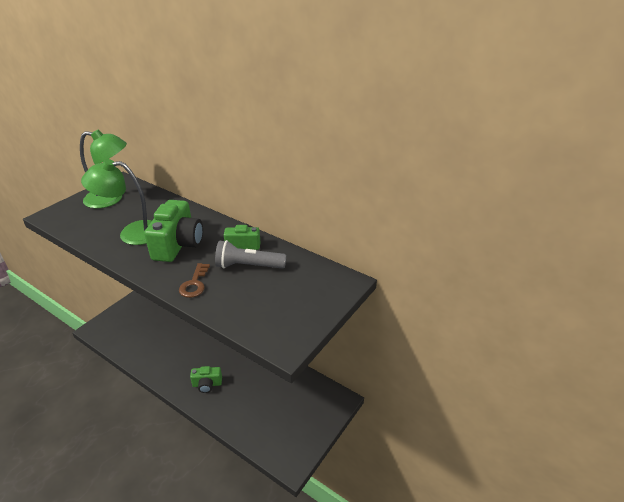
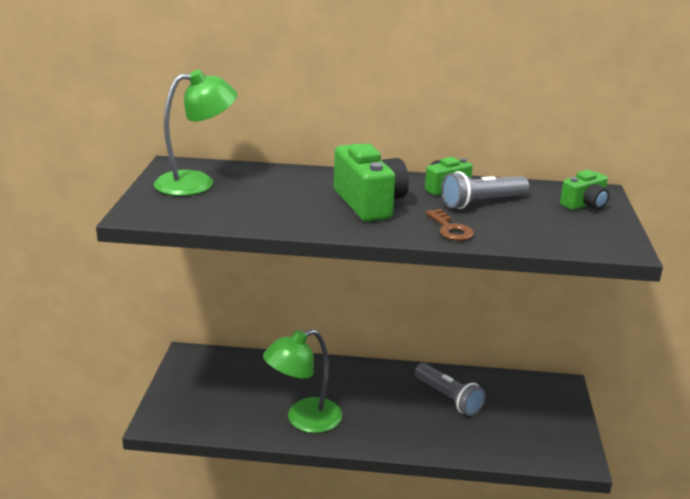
camera: 30 degrees left, 10 degrees down
(132, 233) = (290, 206): green lamp -> green lamp (304, 419)
(207, 384) = (395, 425): green camera -> green camera (585, 205)
(257, 378) = (448, 398): none -> grey flashlight

